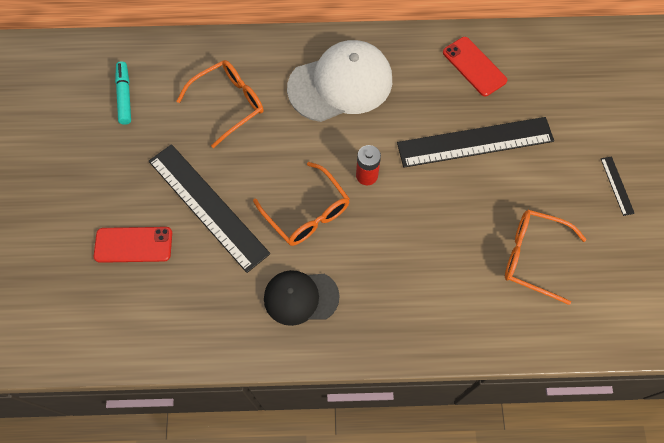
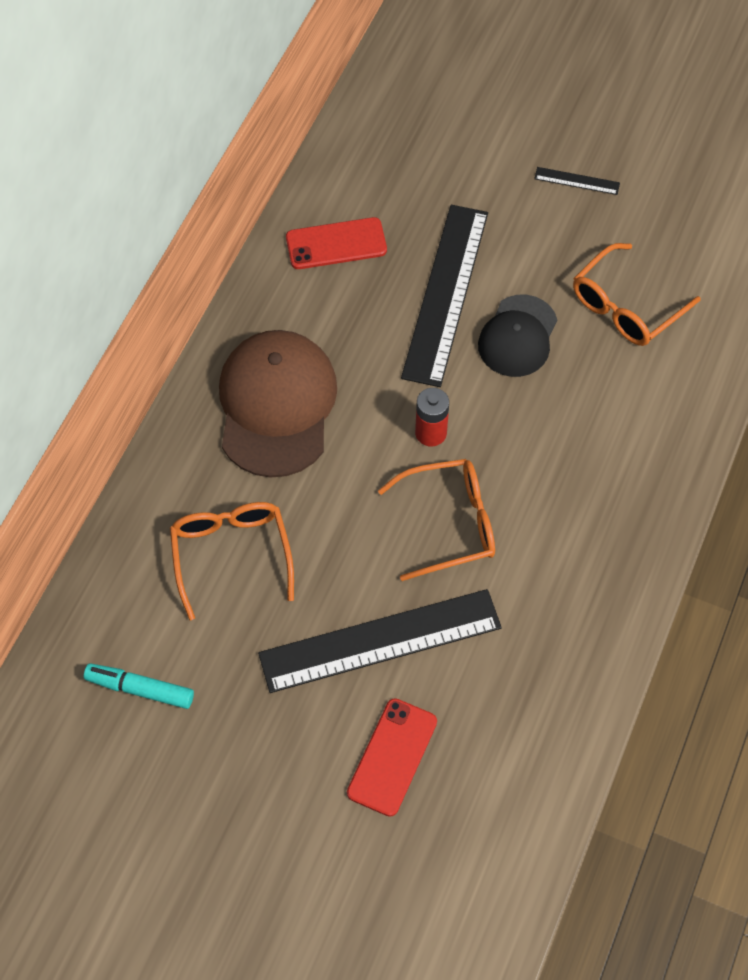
camera: 65 degrees left, 5 degrees down
(300, 297) = (564, 578): black cap -> black cap (518, 336)
(340, 84) = (276, 405): white cap -> brown cap

